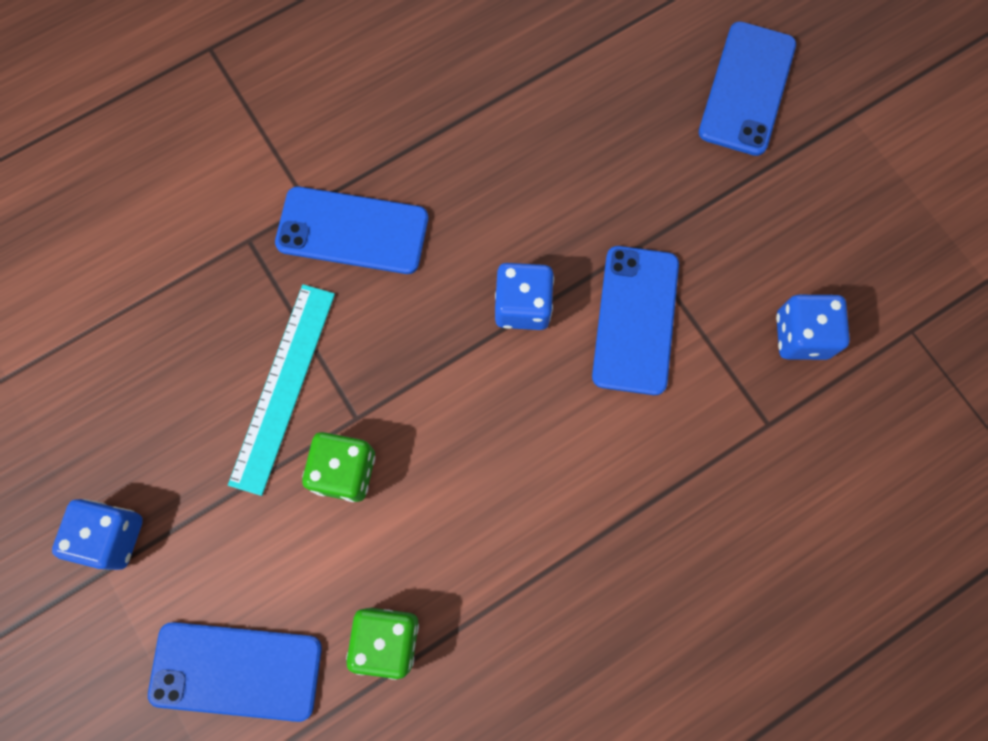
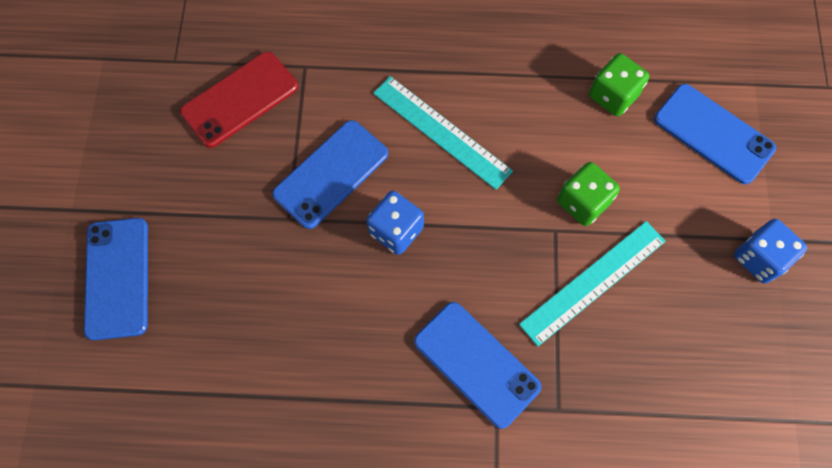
camera: 145 degrees left, 5 degrees down
(556, 450) = (441, 131): none -> turquoise ruler
(747, 88) = (117, 278): blue phone -> blue phone turned 60 degrees counterclockwise
(801, 335) = (240, 99): blue dice -> red phone

